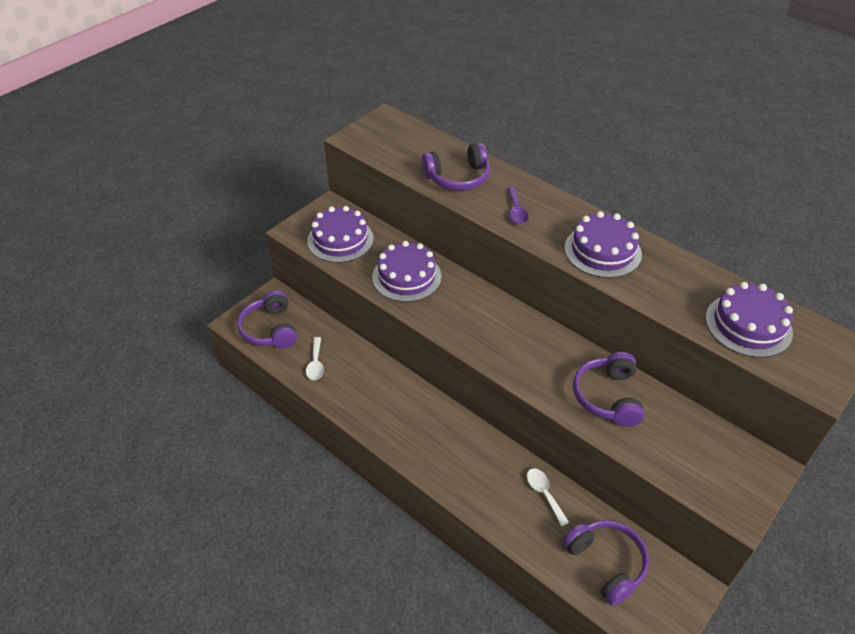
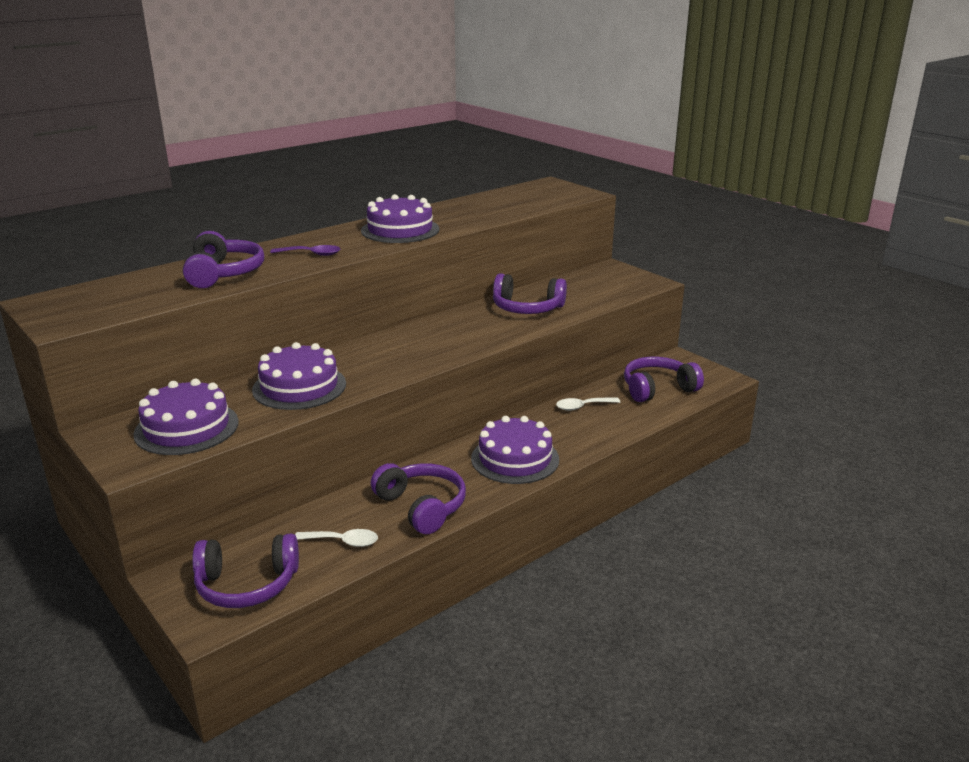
camera: 80 degrees left, 20 degrees down
(361, 399) = (422, 506): none -> purple headphones
(748, 325) = (518, 201): purple cake -> purple cake (515, 459)

